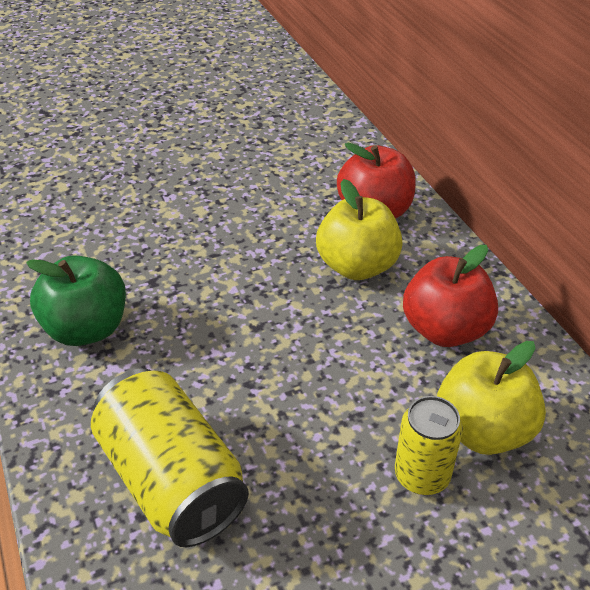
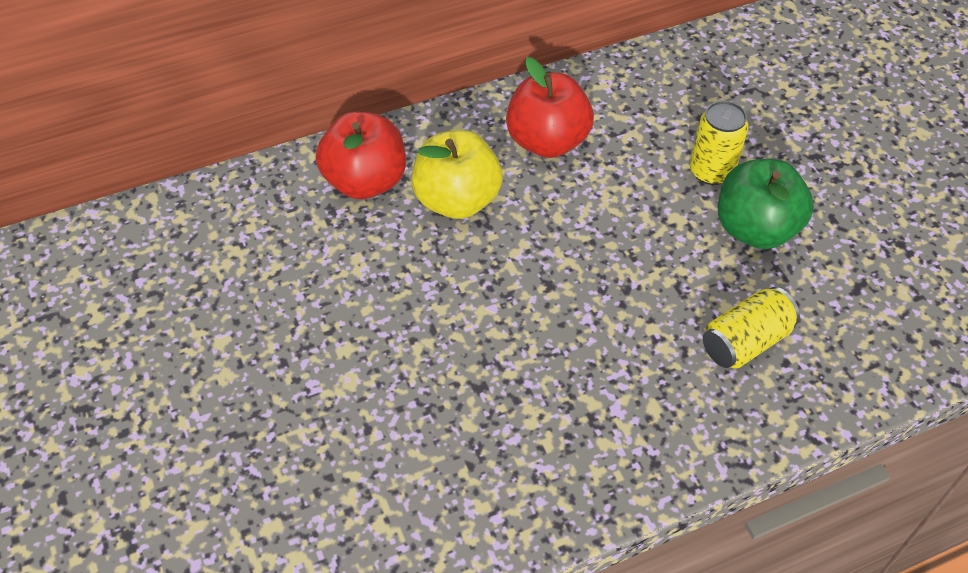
camera: 90 degrees left, 10 degrees up
(87, 329) = (560, 443): green apple -> green apple (755, 229)
(171, 480) = (745, 341): yellow can -> yellow can, size x0.59
(483, 430) = (661, 130): yellow apple -> none

